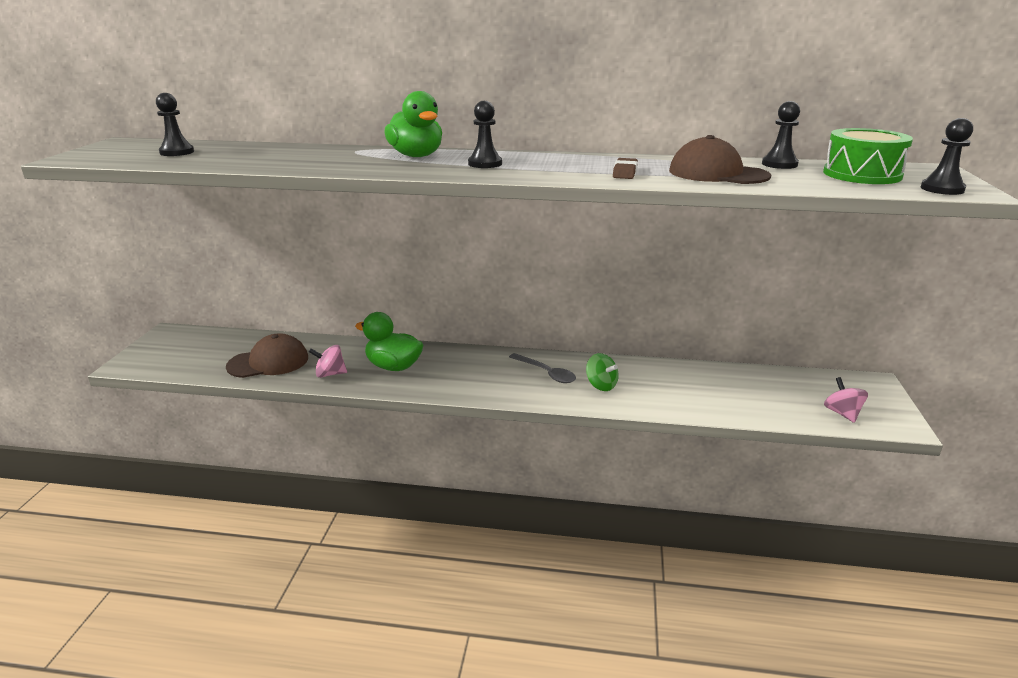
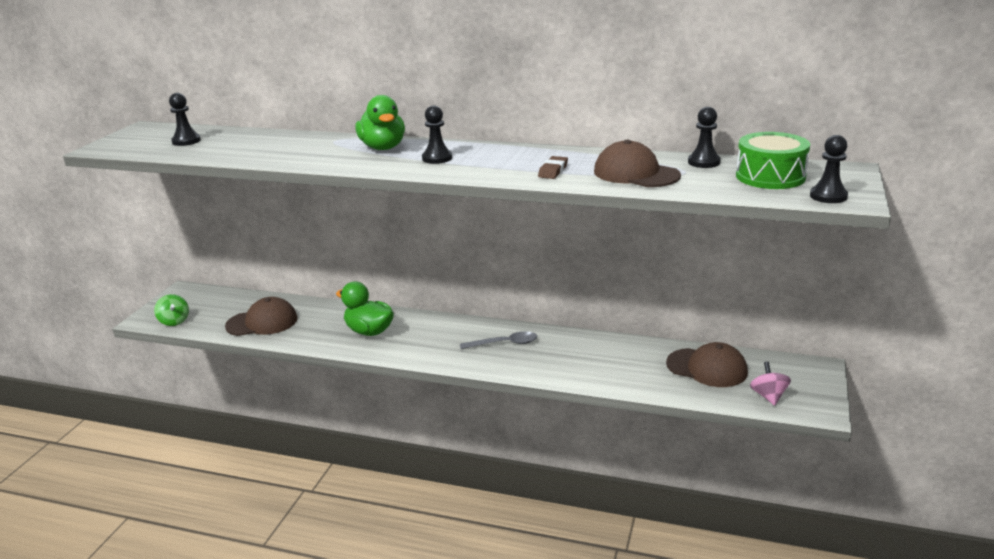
camera: 10 degrees right, 0 degrees up
(330, 374) = (312, 336): pink spinning top -> none
(546, 373) = (504, 343): grey spoon -> grey spoon turned 60 degrees counterclockwise
(601, 385) = (550, 358): green spinning top -> green spinning top (174, 321)
(766, 388) = (707, 368): none -> brown cap

